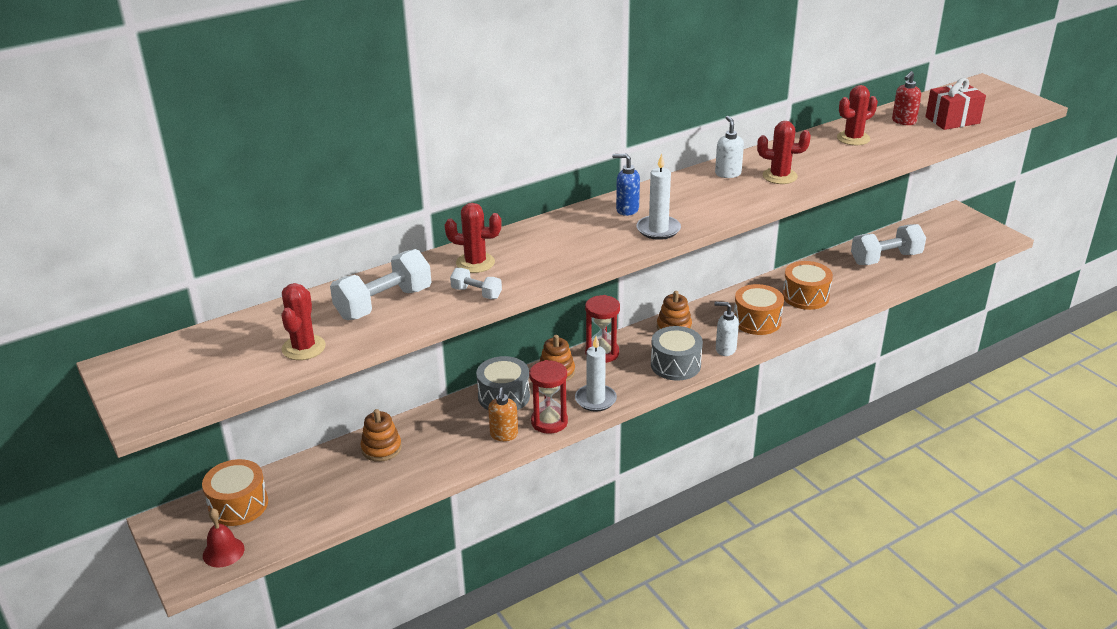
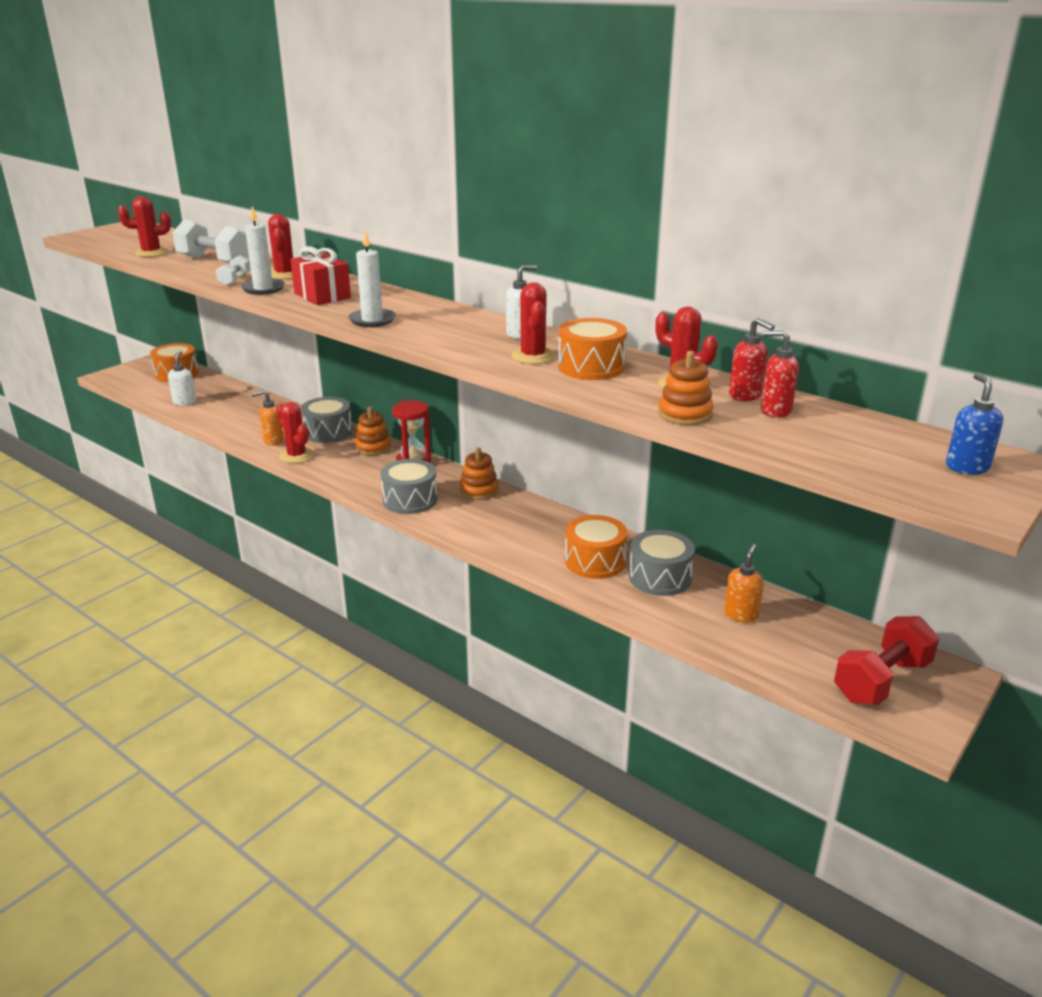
camera: 70 degrees right, 5 degrees down
(223, 552) = (128, 380): red bell -> none
(381, 448) = (246, 402): orange stacking toy -> orange stacking toy (685, 414)
(549, 422) = (296, 456): red hourglass -> red cactus
(595, 400) = (336, 470): white candle -> white candle (263, 289)
(627, 209) = (408, 306): blue soap dispenser -> blue soap dispenser (966, 467)
(725, 349) = (451, 523): white soap dispenser -> white soap dispenser (185, 402)
(757, 321) = (519, 535): orange drum -> orange drum (591, 367)
(834, 276) = (660, 577): none -> grey drum
(877, 124) = (745, 396): none -> red soap dispenser
(885, 258) = (741, 615): white dumbbell -> orange soap dispenser
(952, 120) = (823, 442): red gift -> red gift (322, 296)
(959, 234) = (881, 680): none -> red dumbbell

